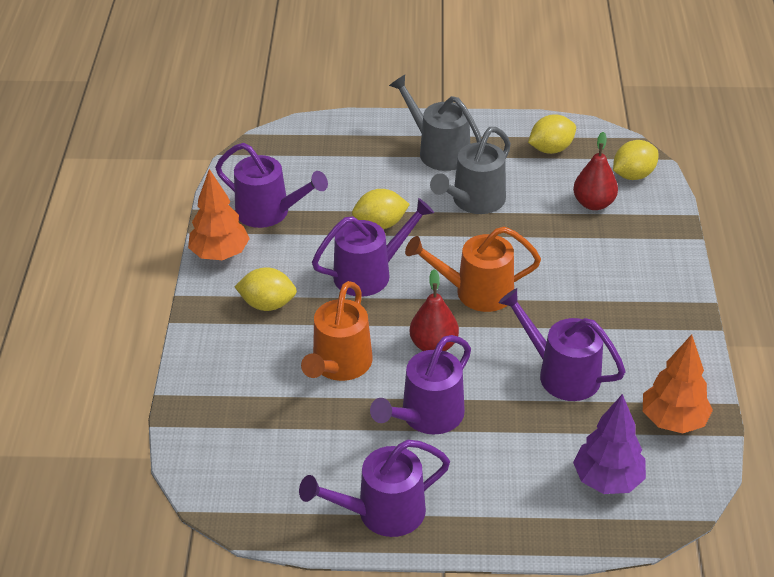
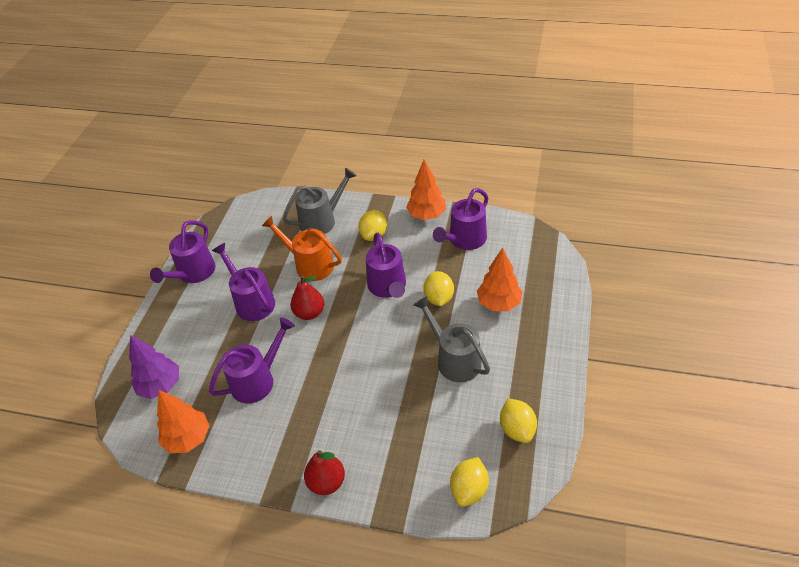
camera: 105 degrees right, 5 degrees up
(379, 174) = (498, 303): none -> orange tree
(382, 513) = (193, 273): purple watering can -> purple watering can turned 150 degrees counterclockwise
(438, 151) = (523, 345): grey watering can -> grey watering can (322, 220)
(476, 292) = (352, 344): orange watering can -> none
(593, 203) = (435, 445): red pear -> red pear (326, 482)
(633, 175) = (469, 489): yellow lemon -> yellow lemon turned 45 degrees clockwise

